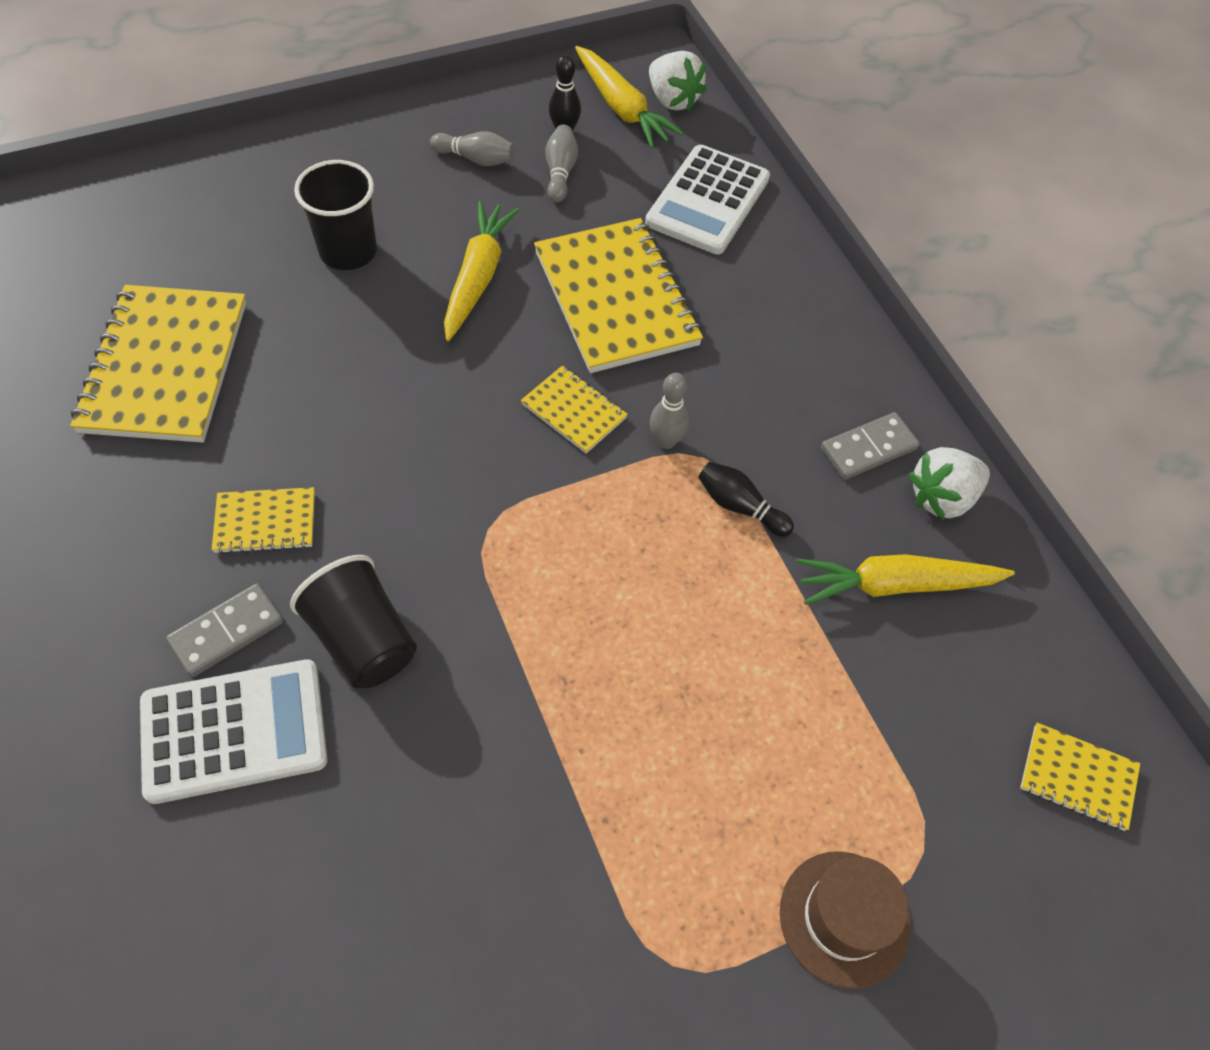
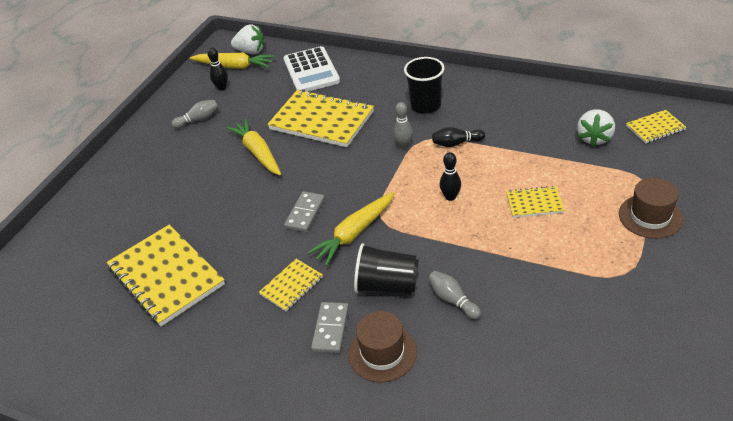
camera: 35 degrees left, 15 degrees down
(234, 731) = (382, 353): white calculator -> brown hat
(348, 251) = (189, 183): black cup -> black cup (425, 105)
(560, 172) = (240, 100): grey bowling pin -> grey bowling pin (452, 300)
(574, 411) = (358, 162): yellow notebook -> yellow notebook (534, 203)
(615, 587) = (450, 197): none -> black bowling pin
(868, 449) = (472, 97): grey domino -> grey domino (305, 213)
(895, 585) = (535, 124): yellow carrot -> yellow carrot (354, 233)
(942, 498) = (514, 92): white strawberry -> white strawberry (594, 138)

